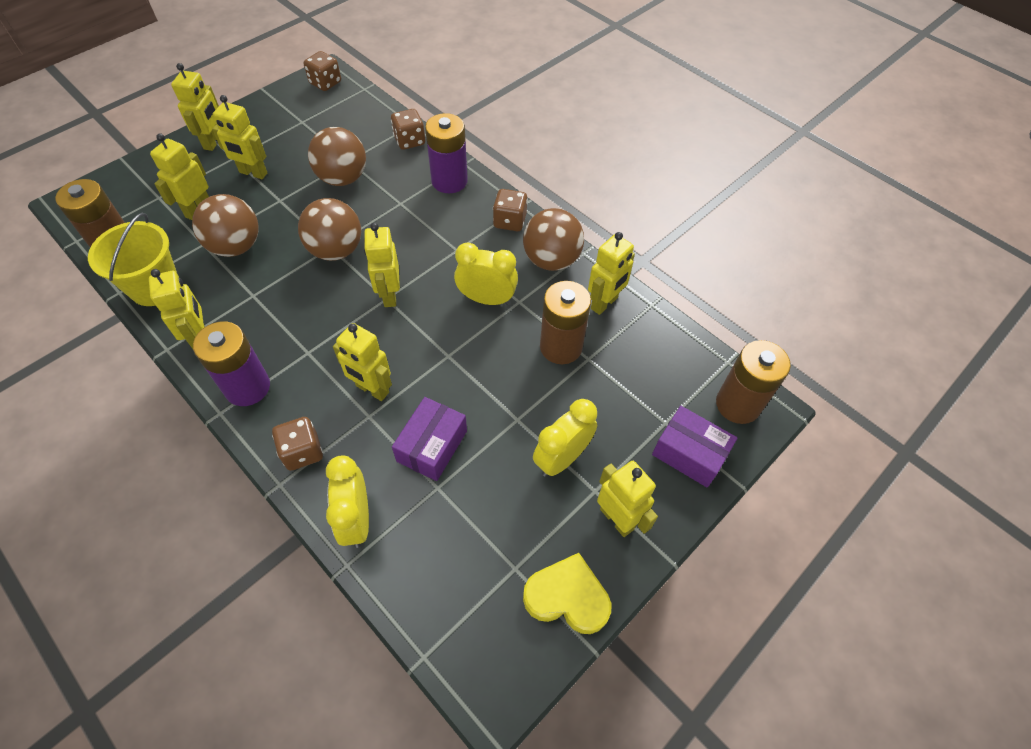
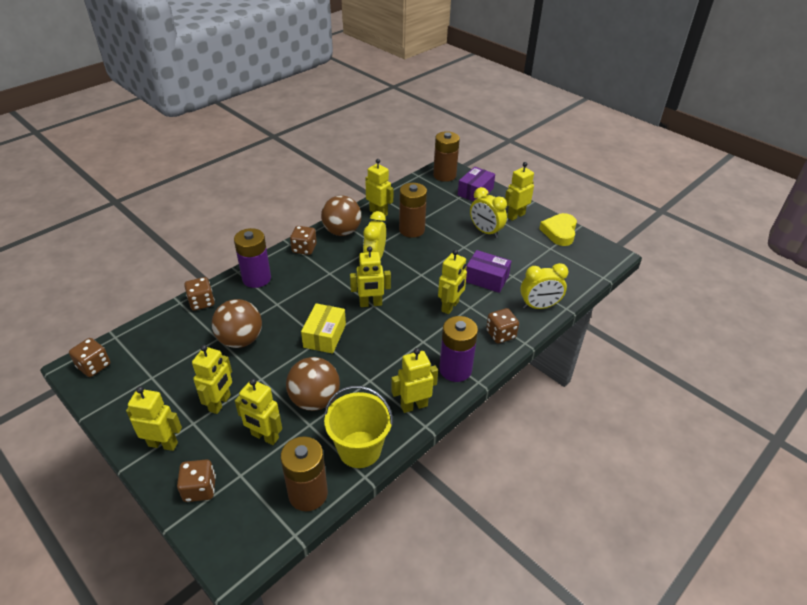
camera: 90 degrees left, 15 degrees down
(153, 172) = (200, 489): none -> brown dice
(336, 250) = (324, 336): brown ball -> yellow box

